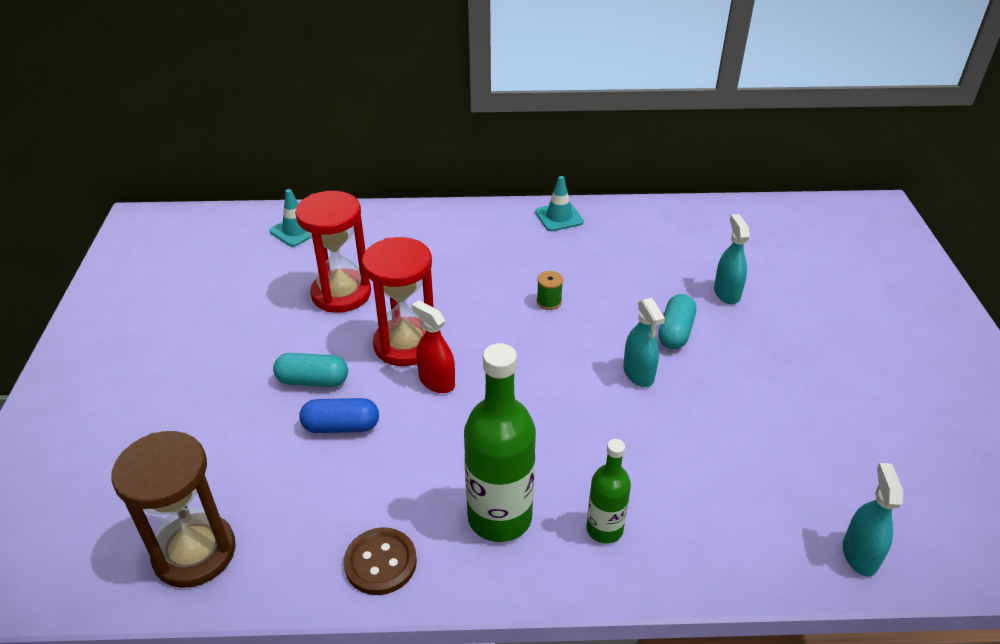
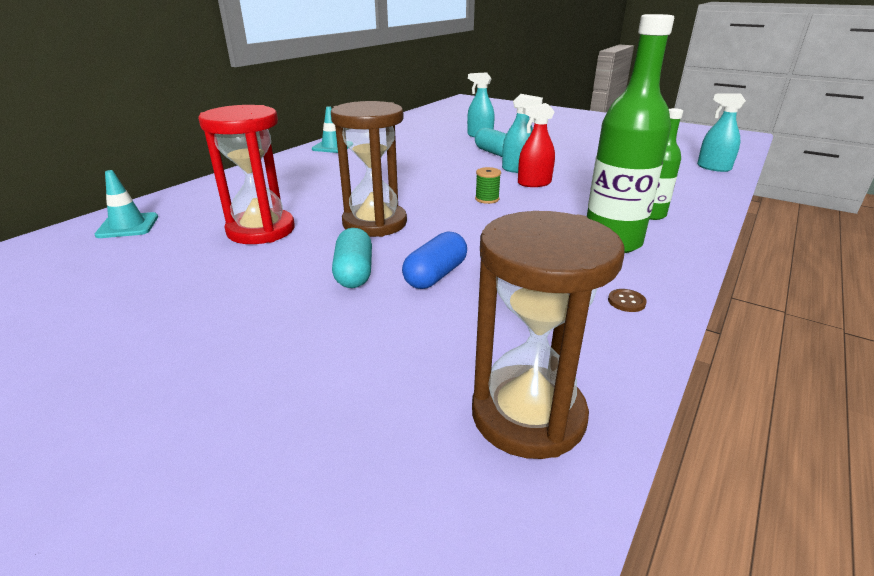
camera: 55 degrees left, 10 degrees down
(313, 381) = (354, 272): turquoise capsule -> turquoise capsule turned 45 degrees counterclockwise
(380, 562) = (626, 302): brown button -> brown button, size x0.48
(405, 344) = (374, 223): red hourglass -> brown hourglass
(436, 381) = (437, 224): red spray bottle -> red spray bottle (534, 183)
(549, 302) = (411, 171): green spool -> green spool (487, 199)

